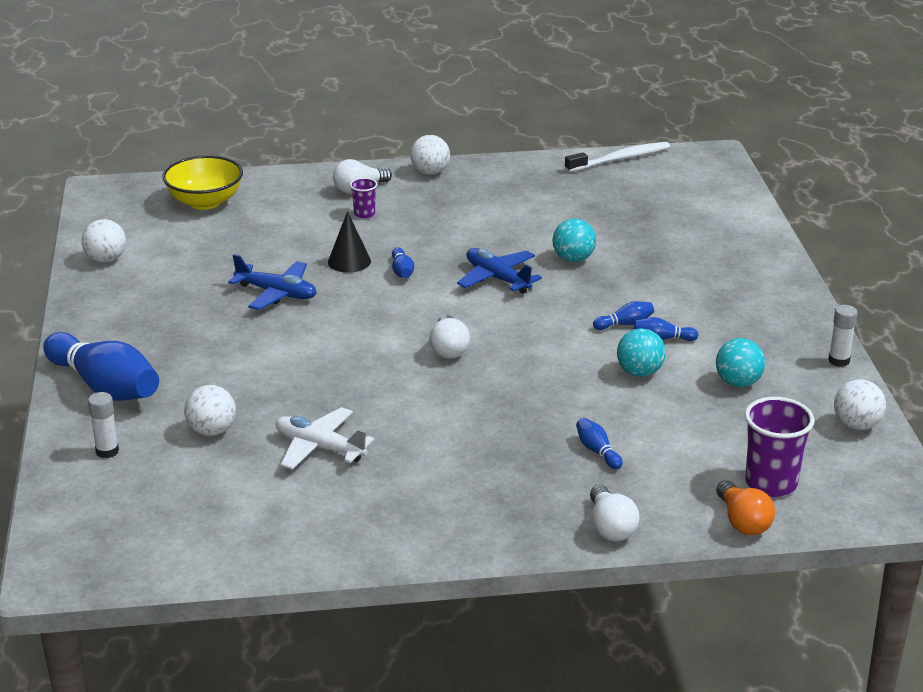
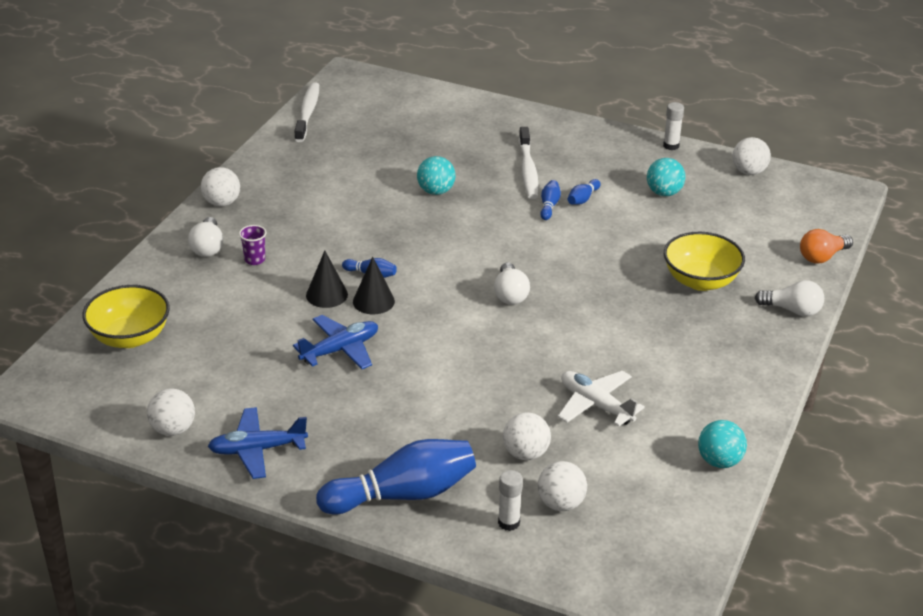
camera: 60 degrees left, 5 degrees up
(155, 471) = (561, 503): none -> white ball
(319, 447) = (596, 405): white plane -> white plane turned 75 degrees clockwise
(363, 285) = (373, 301): none -> black cone
(449, 349) = (510, 294): white light bulb -> white light bulb turned 60 degrees clockwise
(497, 278) = (429, 235): blue plane -> blue plane (257, 450)
(597, 451) = (700, 281): blue bowling pin -> yellow bowl
(639, 372) = (617, 225): turquoise ball -> turquoise ball (719, 461)
(675, 293) = (528, 170): none -> white toothbrush
(743, 522) = (822, 257): orange light bulb -> orange light bulb turned 135 degrees clockwise
(771, 483) = (788, 229): purple cup -> none

